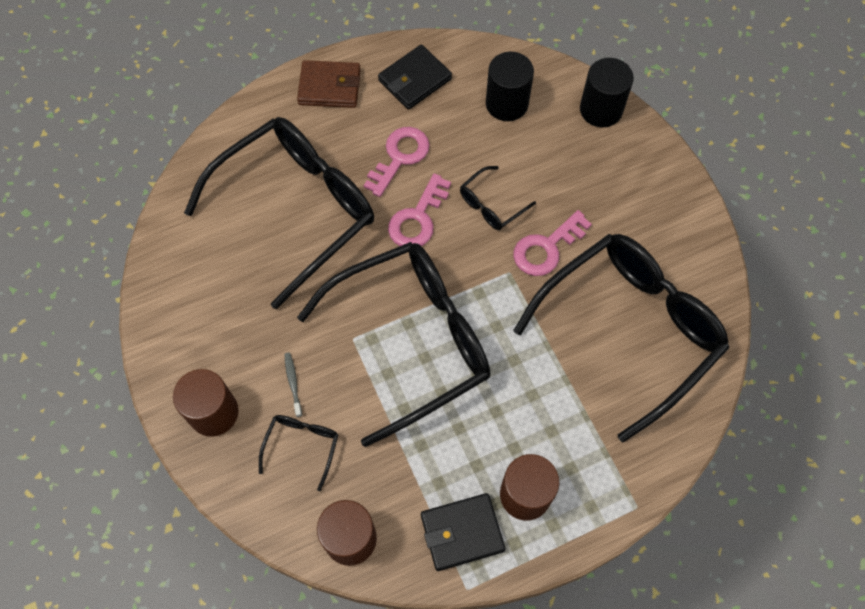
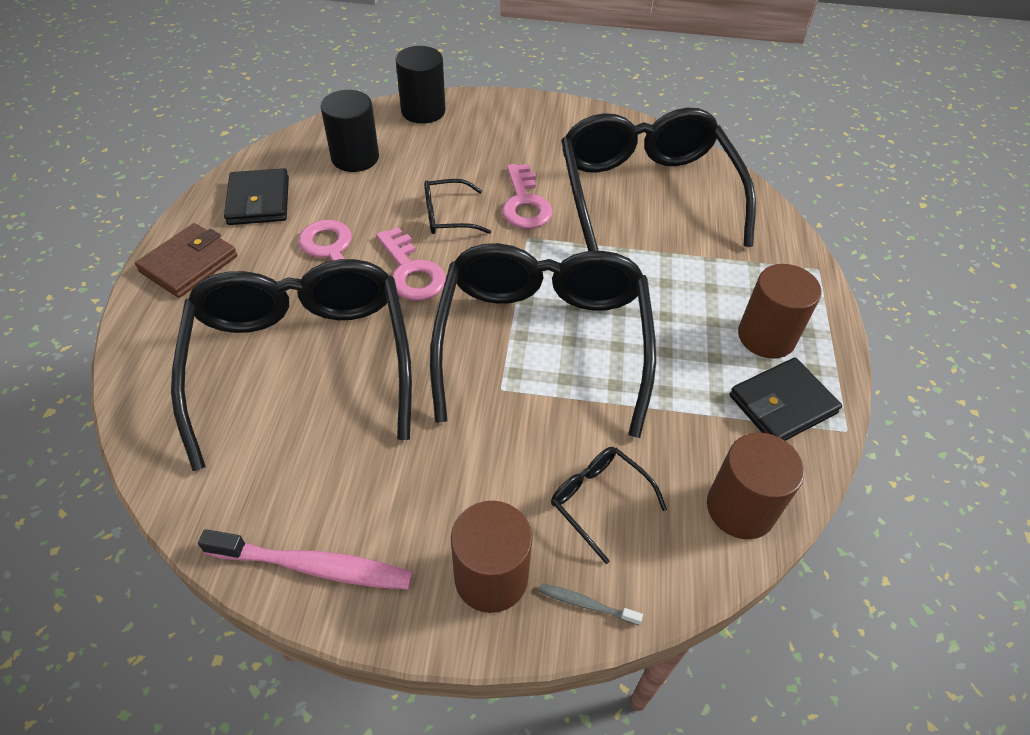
camera: 60 degrees left, 15 degrees down
(167, 315) = (314, 566): none -> pink toothbrush
(293, 383) = (513, 471): grey toothbrush -> grey toothbrush (586, 604)
(462, 532) = (782, 404): black wallet -> black wallet turned 45 degrees clockwise
(491, 205) = (447, 216): black glasses -> black glasses turned 90 degrees clockwise

